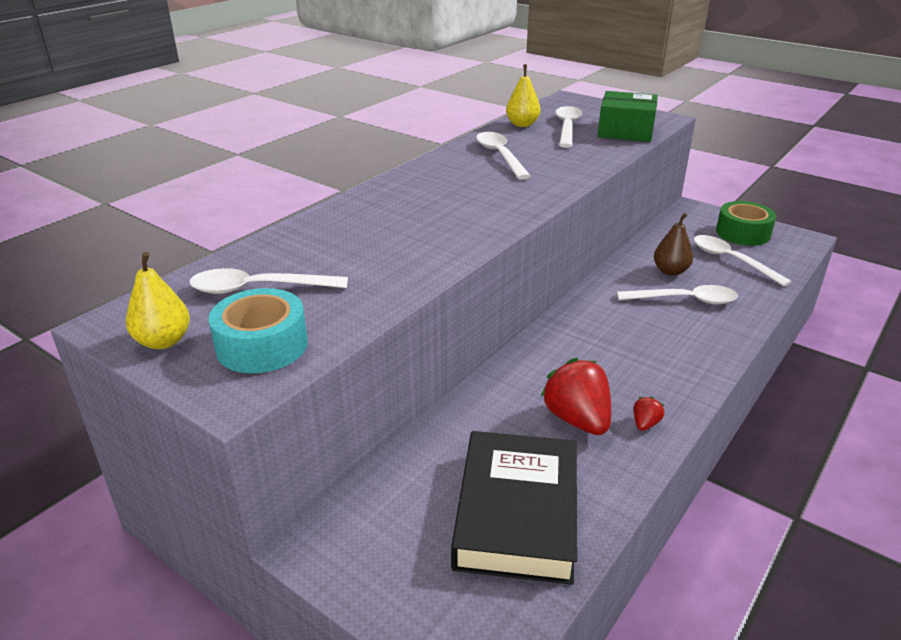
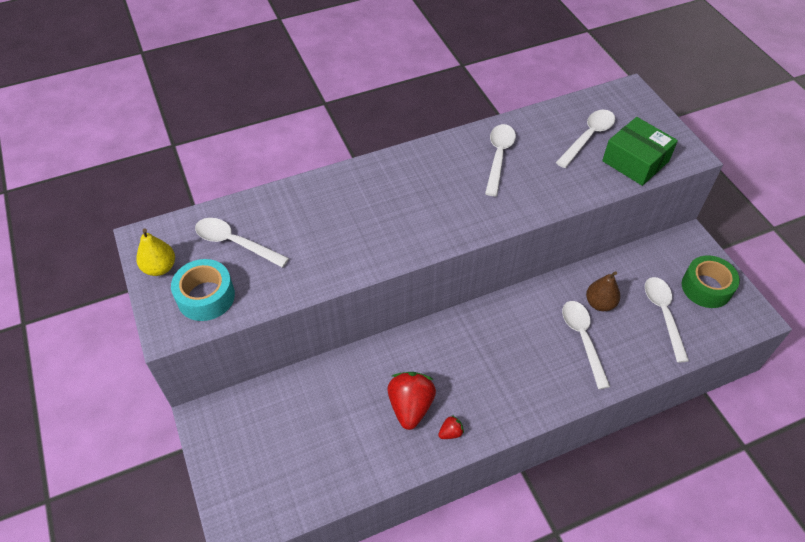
camera: 30 degrees right, 20 degrees up
(517, 513) = (321, 454): black book -> none
(522, 124) = (554, 118): yellow pear -> none
(685, 300) = (582, 339): white spoon -> white spoon turned 135 degrees counterclockwise

